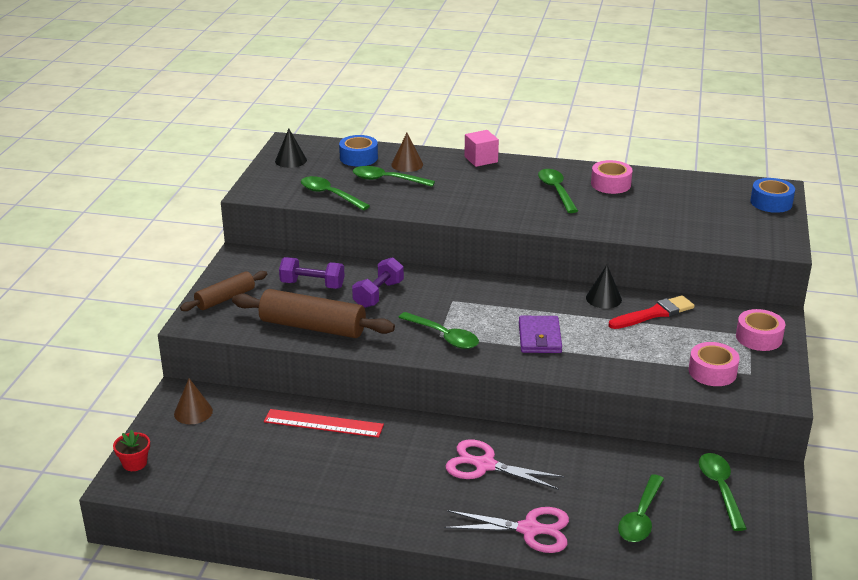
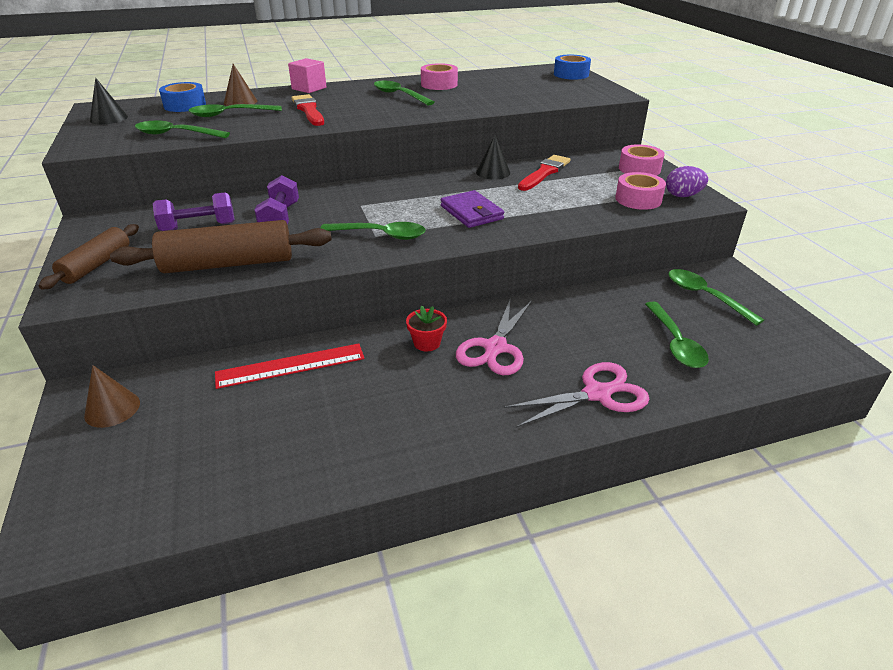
camera: 30 degrees left, 5 degrees up
(134, 463) = (55, 507): red flower pot -> red flower pot (427, 343)
(457, 191) = (308, 110): none -> red brush
(485, 465) = (495, 348): pink scissors -> pink scissors turned 60 degrees counterclockwise
(764, 382) = (683, 196): none -> purple egg

